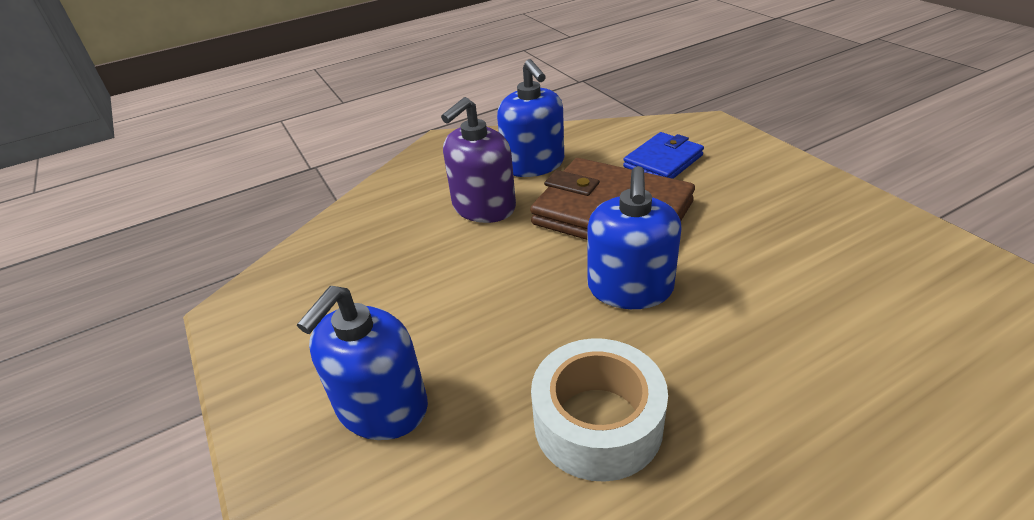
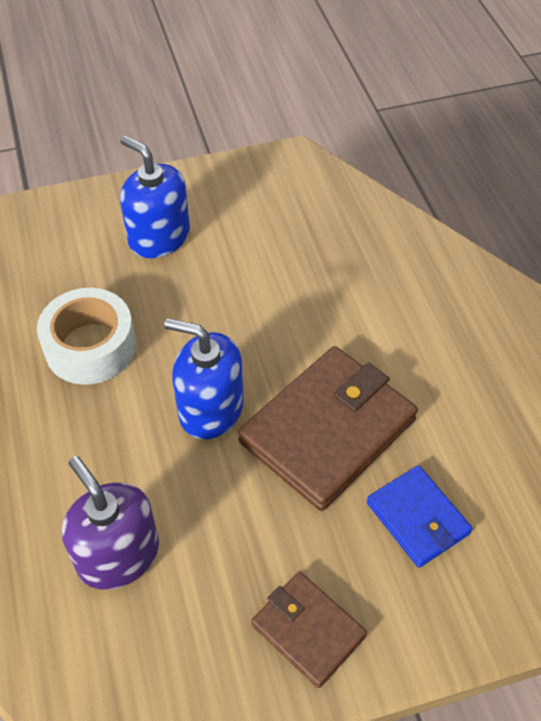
camera: 100 degrees right, 15 degrees up
(483, 207) = (378, 326): purple soap dispenser -> purple soap dispenser (118, 555)
(533, 164) = (450, 385): blue soap dispenser -> none
(793, 190) = (308, 630): none -> brown wallet

